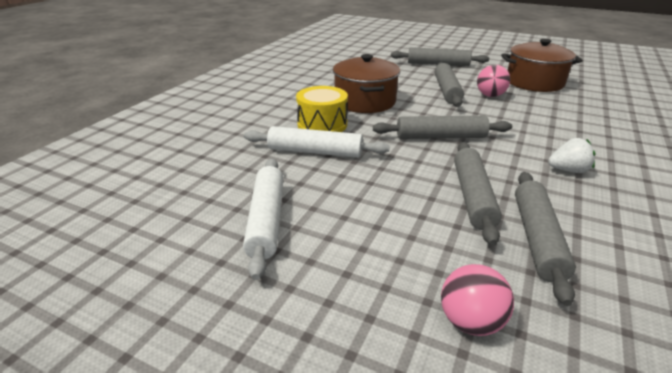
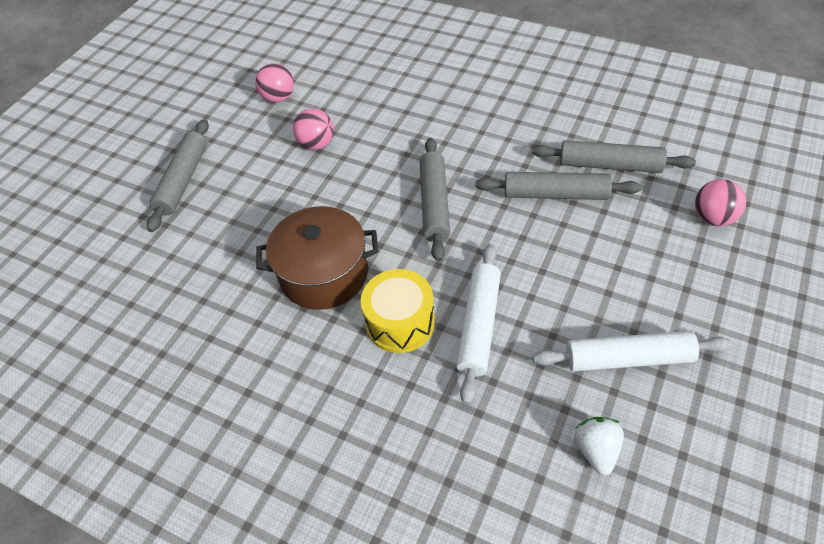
camera: 85 degrees left, 20 degrees up
(447, 90) = (294, 182): grey rolling pin -> none
(534, 82) = (279, 98): brown pot -> pink ball
(568, 170) = (500, 123): white strawberry -> white strawberry (596, 450)

